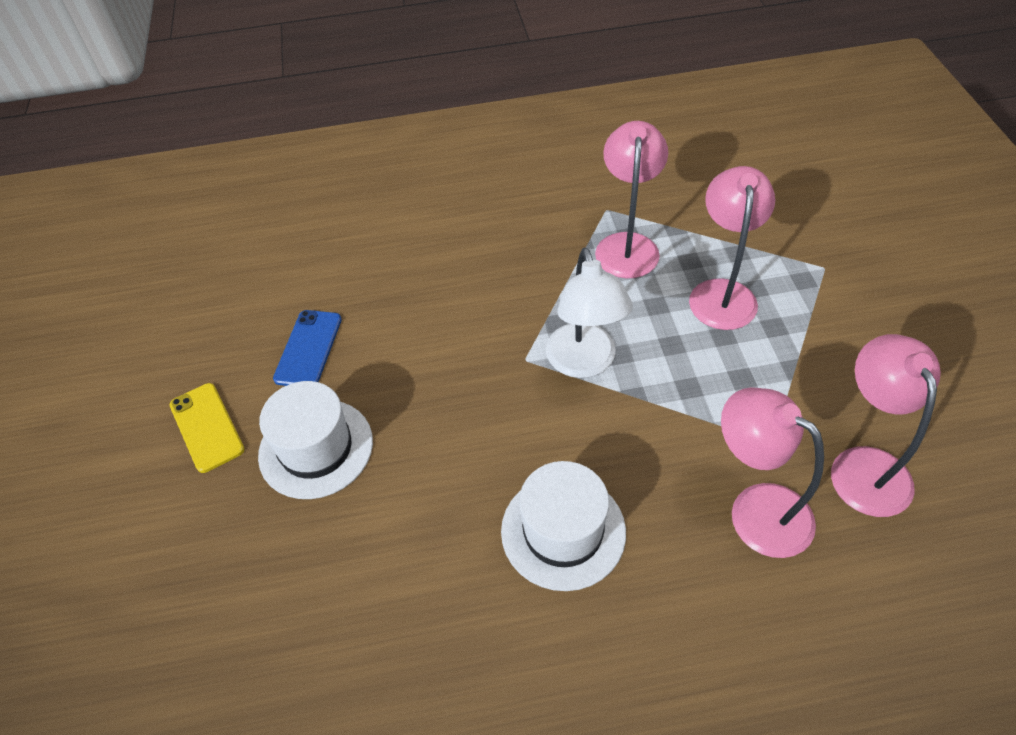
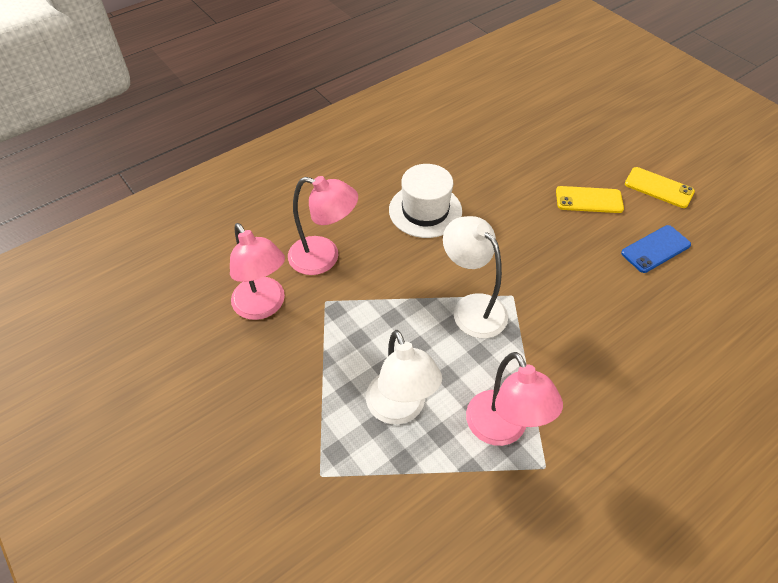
camera: 150 degrees right, 0 degrees up
(308, 349) = (655, 249): blue phone -> blue phone turned 75 degrees clockwise
(316, 448) = (589, 200): white hat -> yellow phone
(722, 293) = (400, 409): pink lamp -> white lamp

